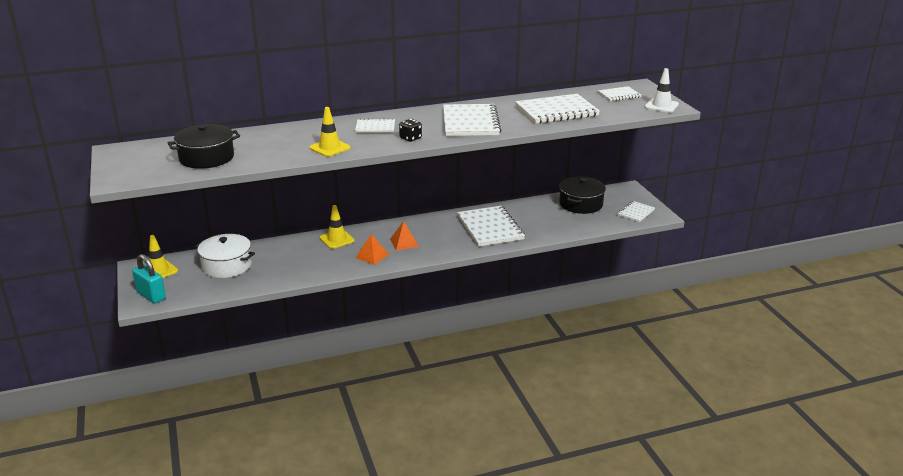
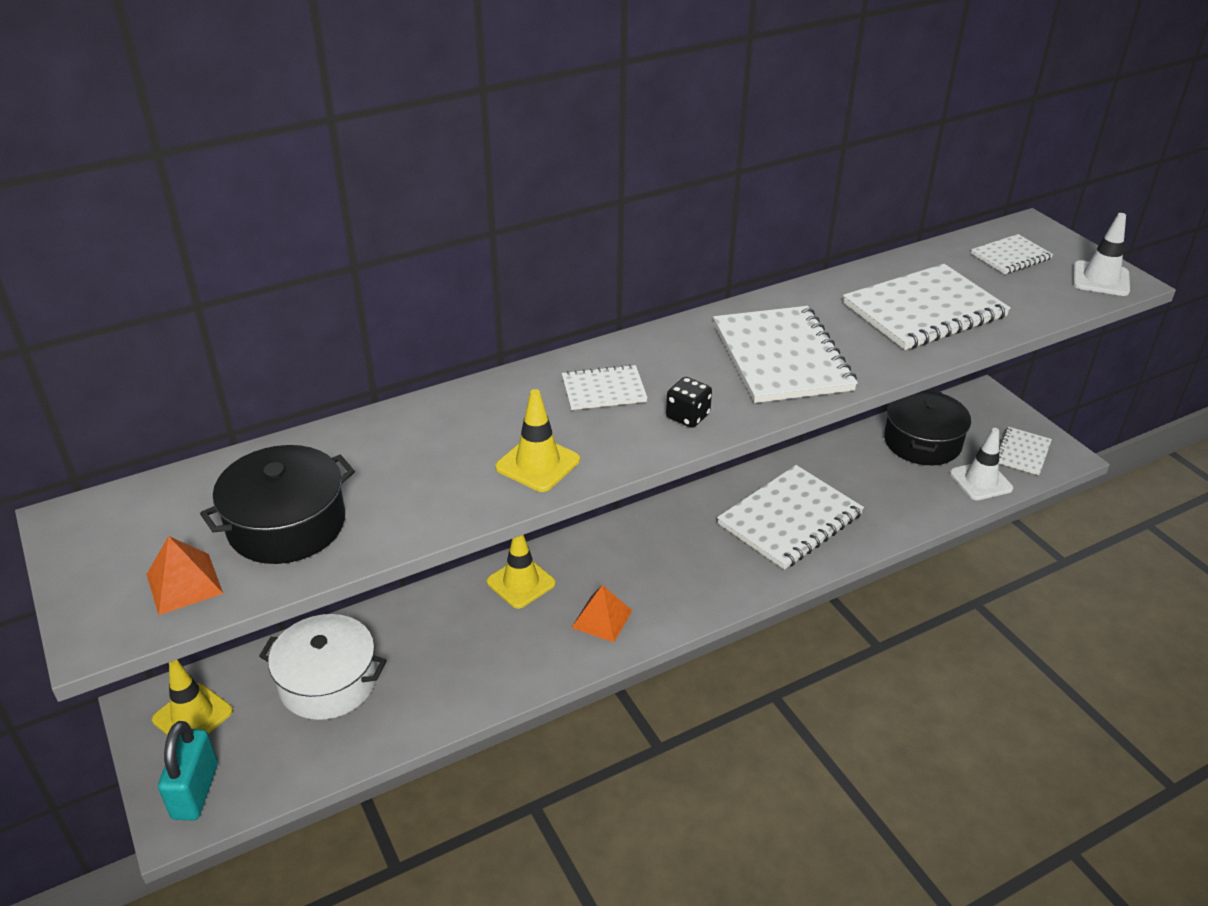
camera: 10 degrees left, 10 degrees up
(151, 296) = (195, 791): turquoise padlock -> turquoise padlock turned 60 degrees clockwise
(404, 242) = (649, 576): orange pyramid -> orange pyramid (184, 583)
(490, 228) = (789, 519): white notebook -> white notebook turned 75 degrees clockwise
(605, 222) = (980, 481): none -> white traffic cone

